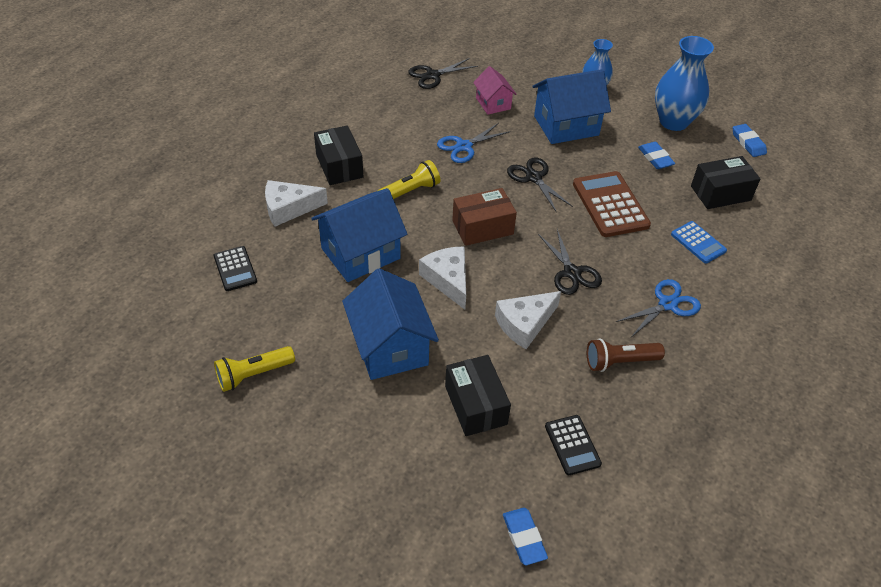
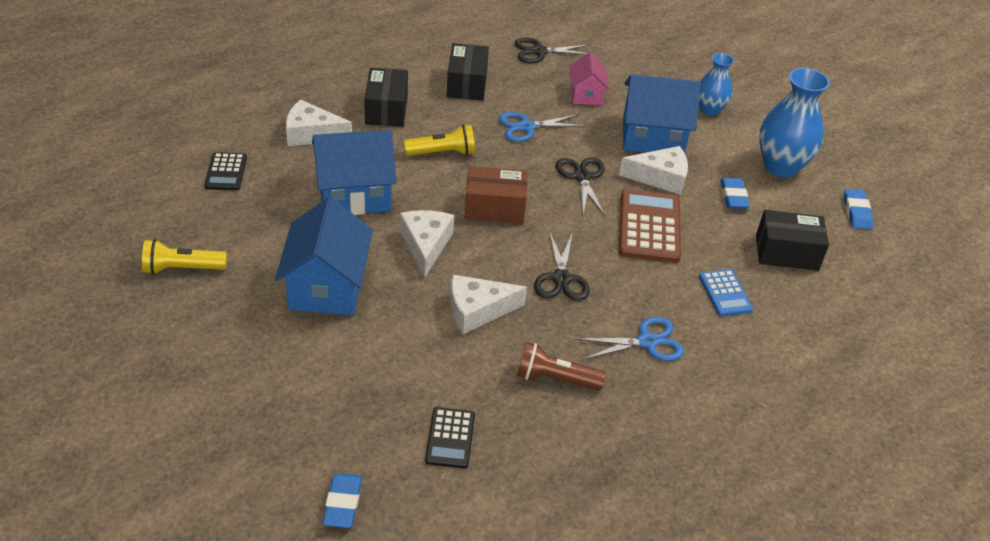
camera: 20 degrees right, 5 degrees down
(476, 405) = (376, 367): black box -> black box (467, 84)
(593, 159) = (660, 177): none -> white cheese

